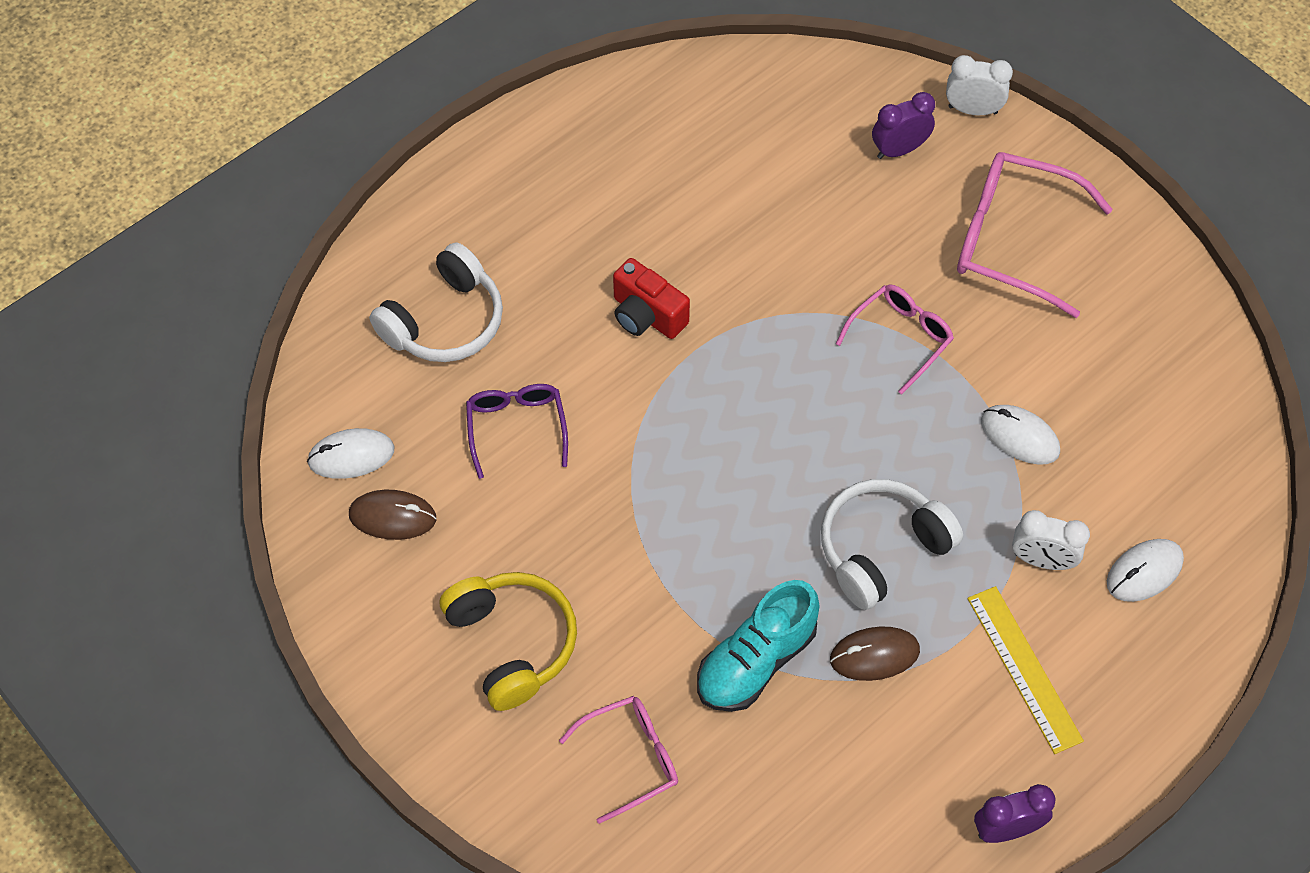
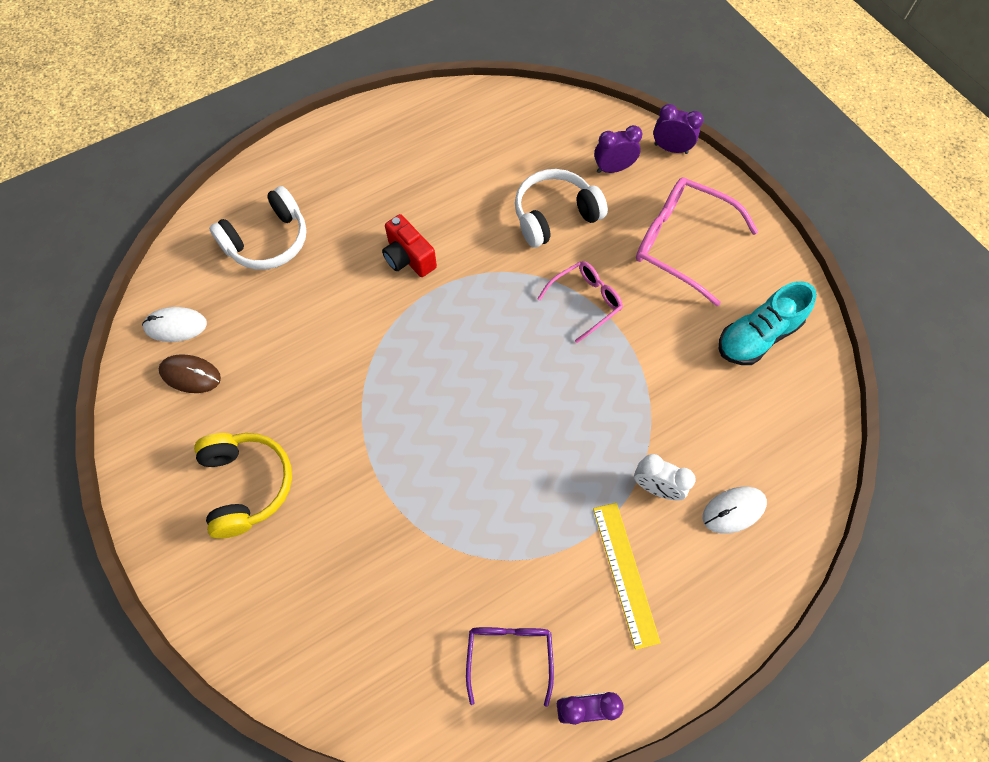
camera: 10 degrees right, 5 degrees up
(516, 428) = (296, 324): purple glasses -> purple glasses (509, 655)
(631, 758) = (308, 592): pink glasses -> none
(756, 661) = (422, 531): turquoise shoe -> turquoise shoe (757, 336)
(874, 655) = (512, 542): brown mouse -> none
(881, 549) = (536, 458): white headphones -> white headphones (554, 216)
(972, 110) = (671, 148): white clock -> purple clock
(1019, 436) = (658, 388): white mouse -> none

